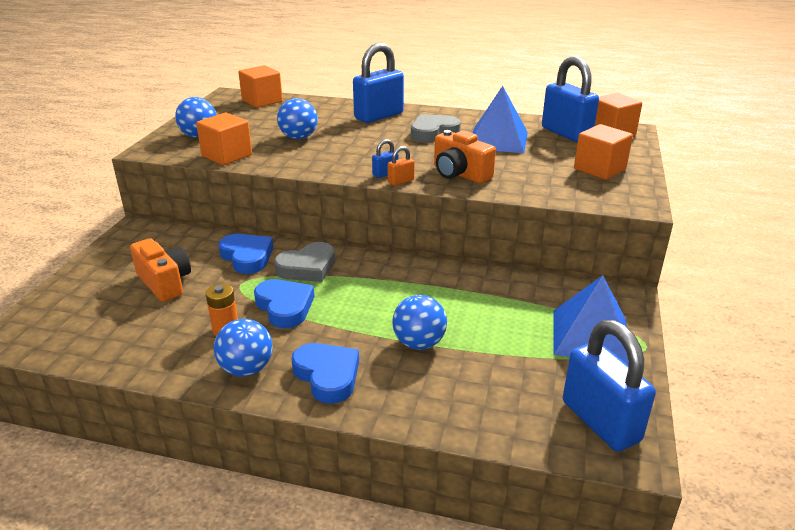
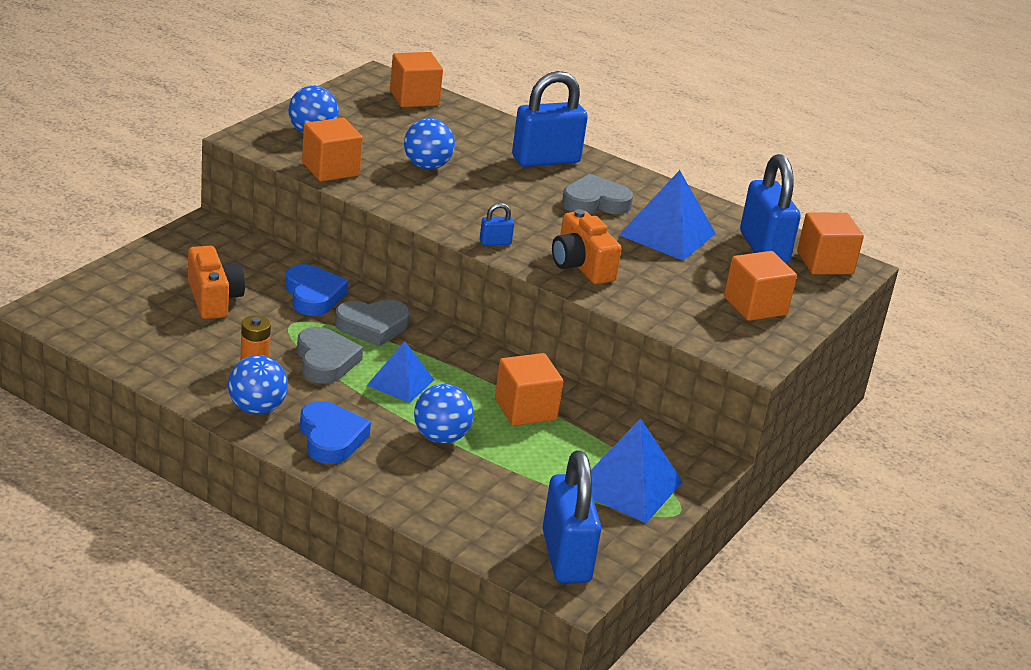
camera: 15 degrees right, 0 degrees up
(285, 307) = (325, 361): blue heart -> grey heart
(356, 306) = (400, 382): none -> blue pyramid
(401, 181) = (506, 256): orange padlock -> none
(467, 297) = (525, 409): none -> orange cube

